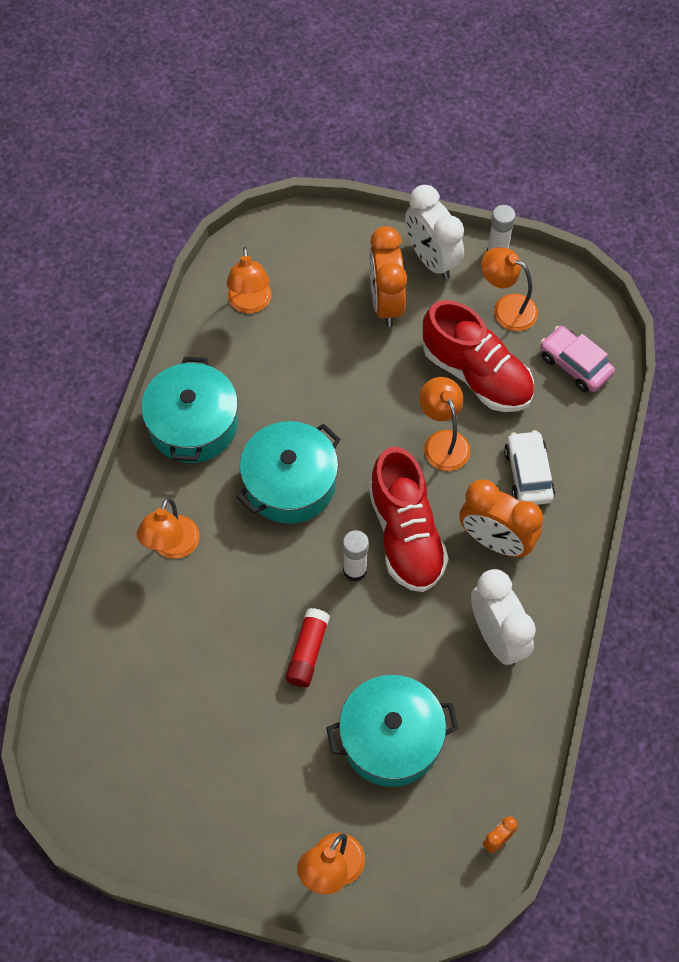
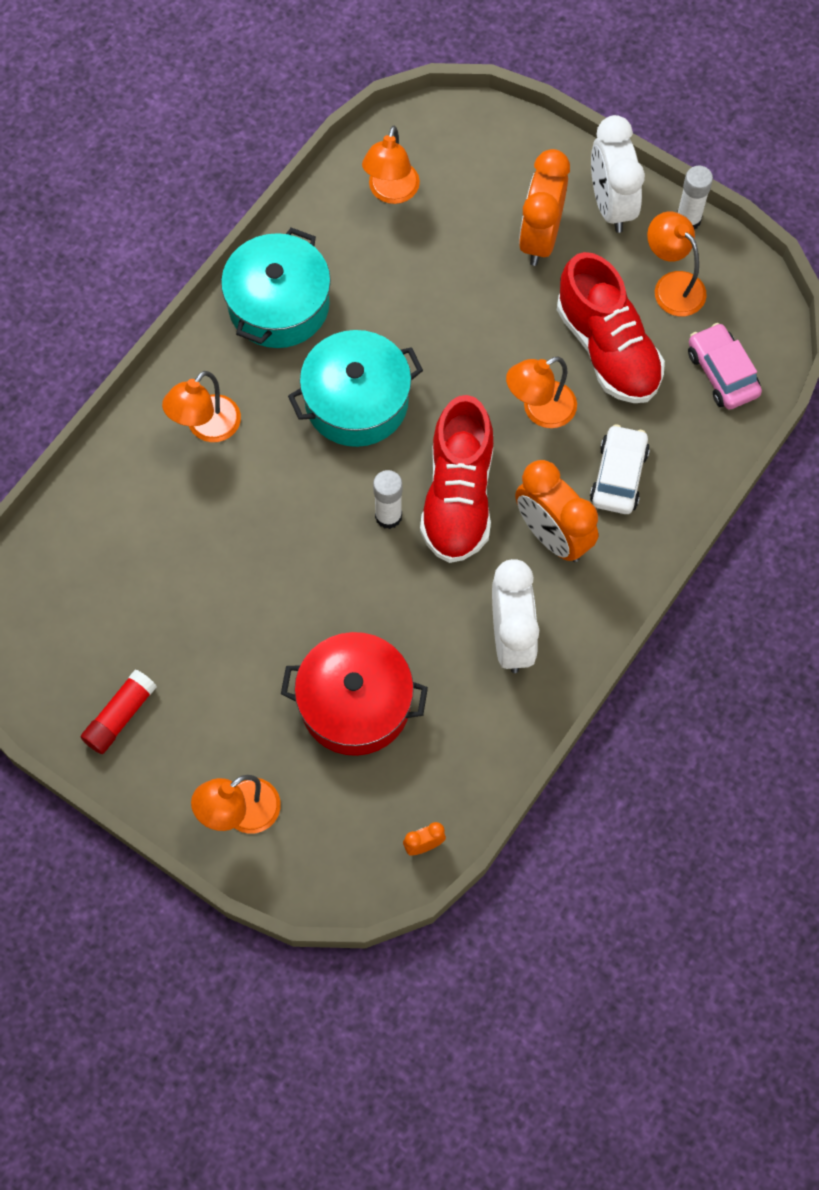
camera: 20 degrees right, 5 degrees up
(307, 652) = (304, 585): red glue stick -> red glue stick (120, 716)
(391, 738) = (355, 703): turquoise pot -> red pot
(443, 441) = (539, 410): orange lamp -> orange lamp turned 120 degrees counterclockwise

